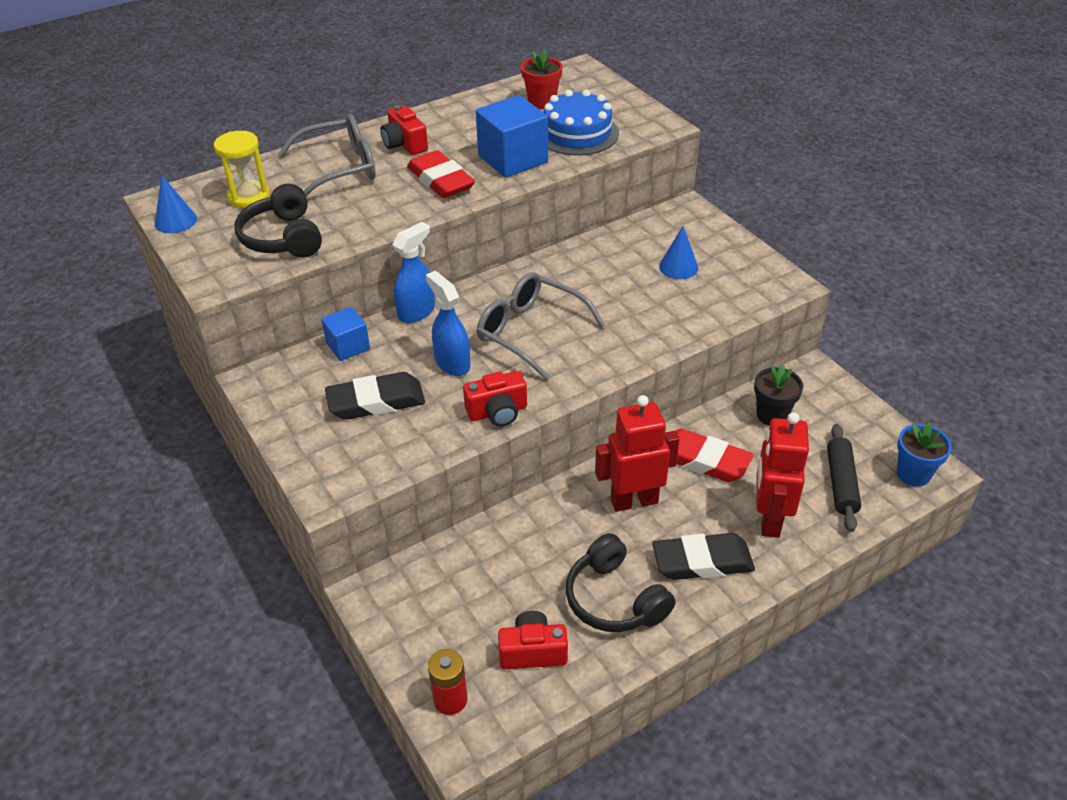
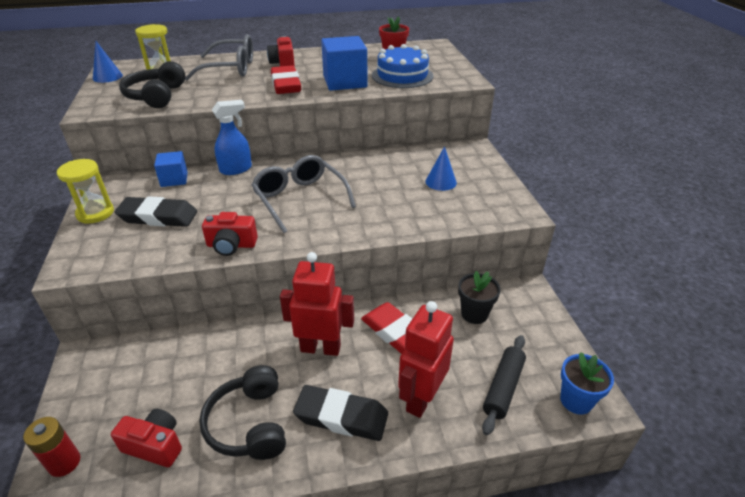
camera: 20 degrees right, 5 degrees down
(289, 419) = (95, 213): none -> yellow hourglass
(452, 363) = (230, 205): blue spray bottle -> none

